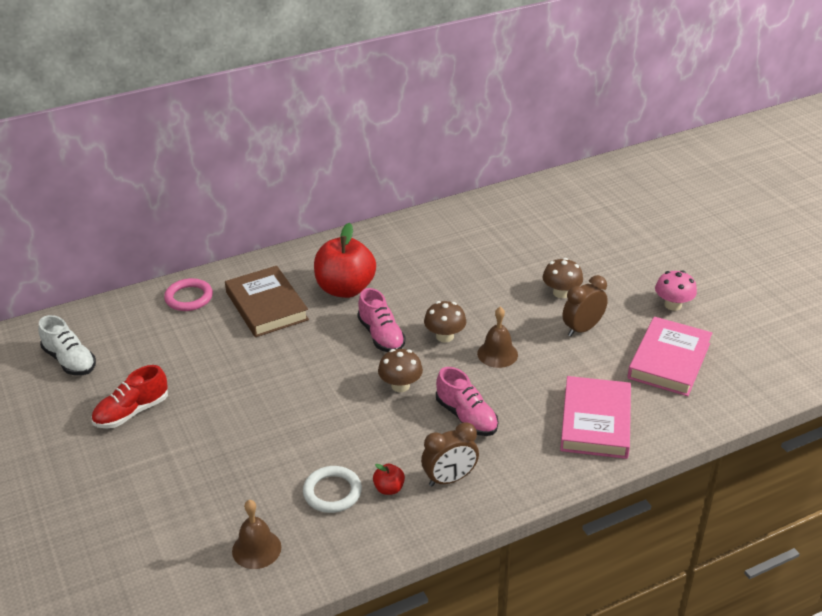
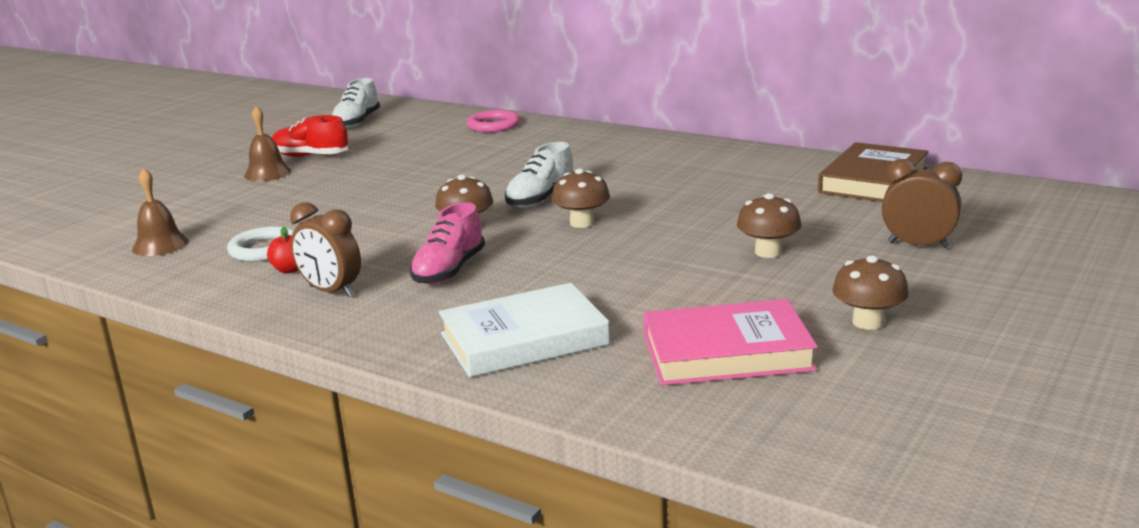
camera: 60 degrees right, 15 degrees down
(266, 306) = (522, 149): brown book -> brown book (873, 180)
(345, 289) = (597, 165): red apple -> none
(381, 336) = (540, 199): pink shoe -> white shoe
(497, 354) = (587, 254): brown bell -> brown bell (267, 173)
(582, 329) = (711, 282): brown clock -> brown clock (918, 245)
(595, 422) = (524, 339): pink book -> white book
(673, 305) = (868, 322): pink mushroom -> brown mushroom

